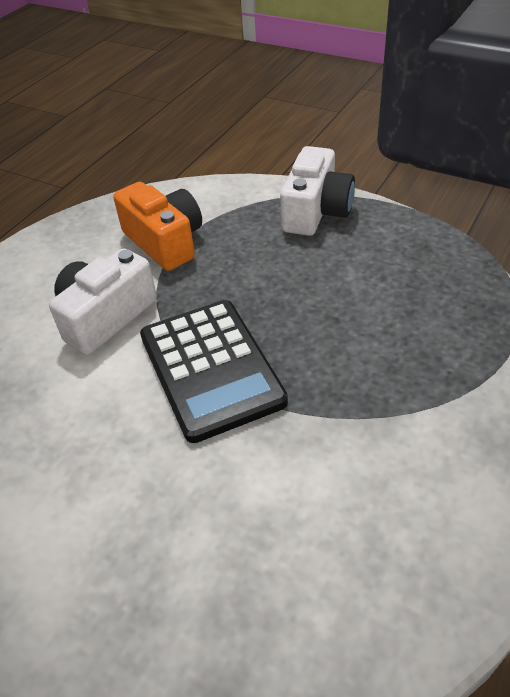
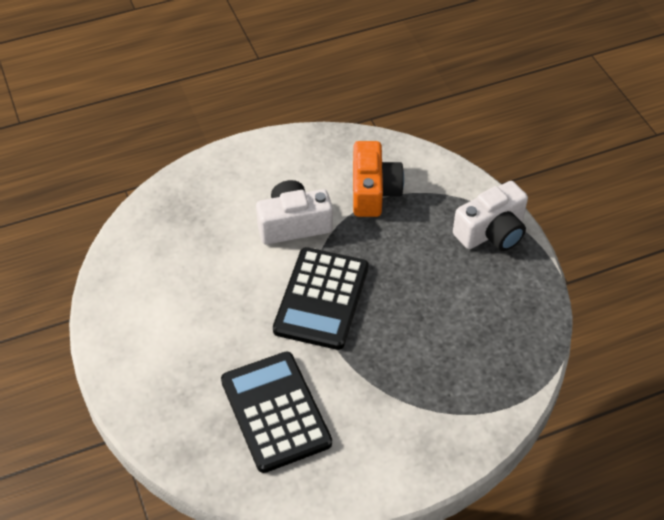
camera: 35 degrees right, 5 degrees up
(285, 535) = (275, 412): none -> black calculator

